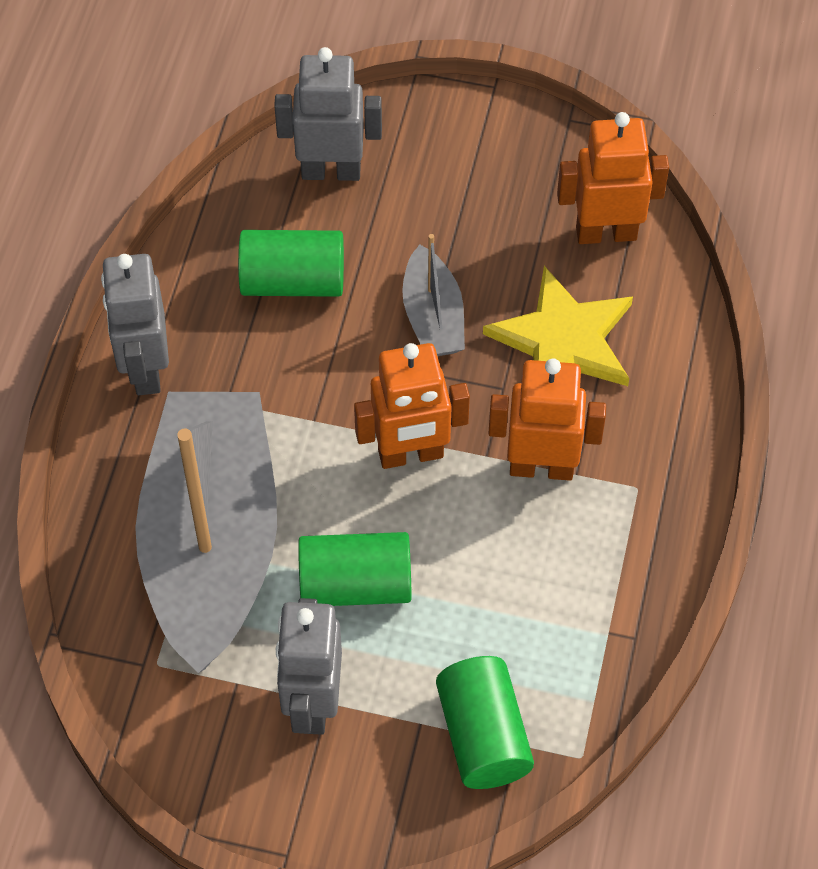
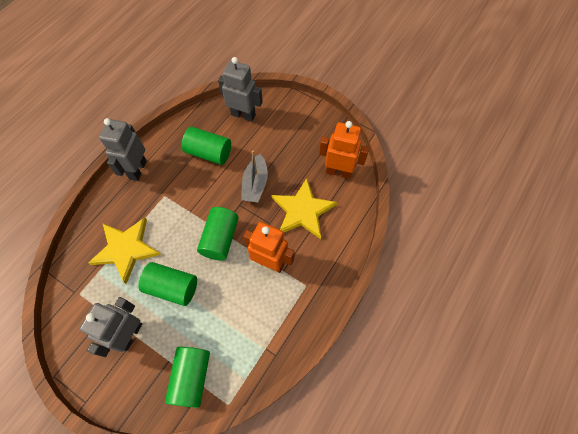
camera: 20 degrees right, 5 degrees up
(212, 542) = (126, 249): grey boat -> yellow star
(411, 454) = (220, 239): orange robot -> green cylinder

